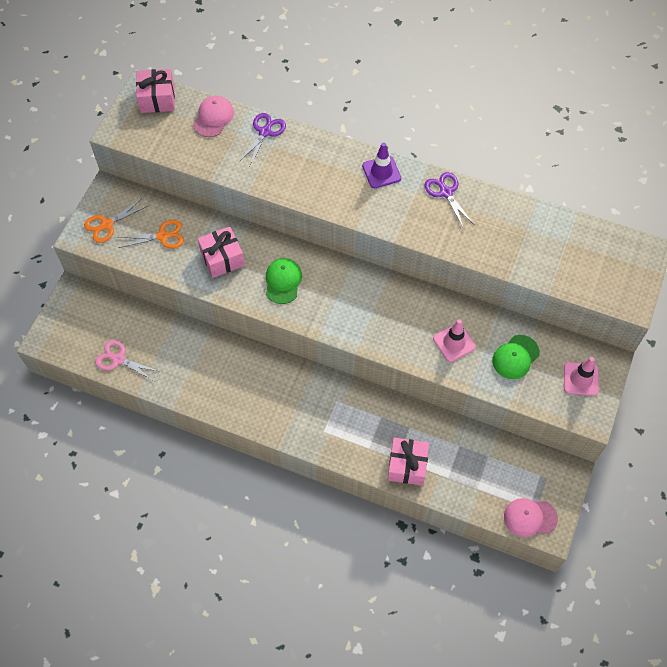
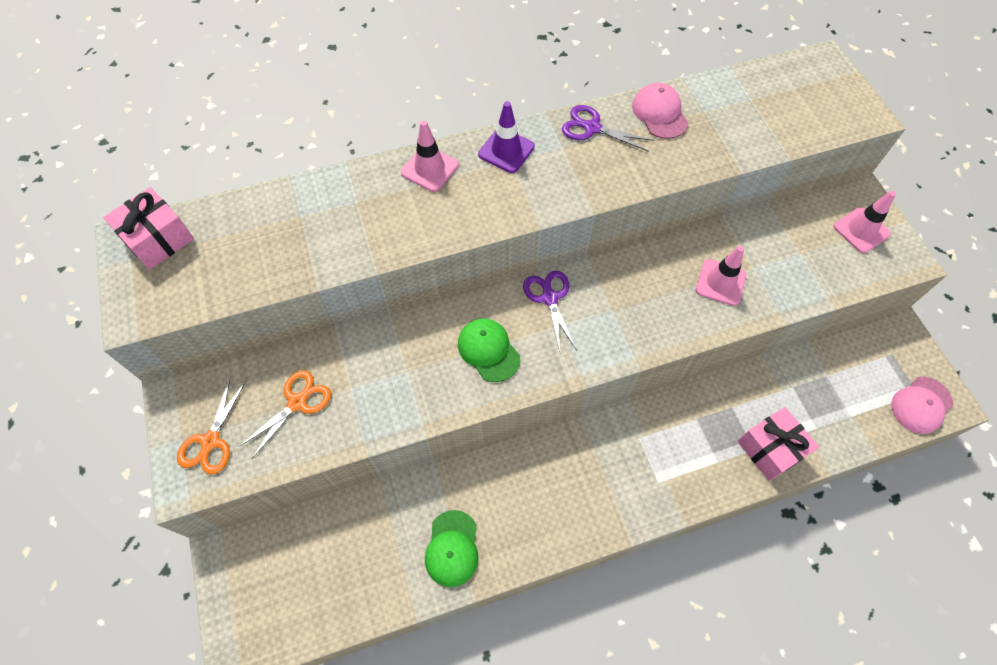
camera: 40 degrees left, 0 degrees up
(118, 359) = (355, 594): pink scissors -> none
(213, 117) = (253, 215): pink cap -> pink cap (659, 113)
(222, 258) = (395, 376): pink gift -> none
(265, 132) = (333, 192): purple scissors -> purple scissors (549, 298)
(328, 154) = (430, 169): none -> pink traffic cone
(515, 357) = (787, 253): green cap -> green cap (452, 548)

